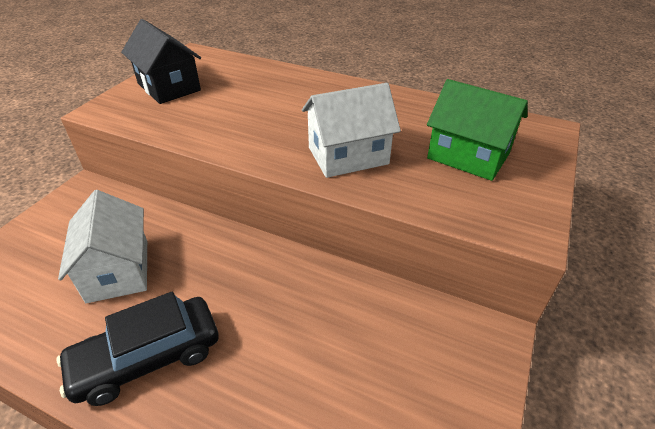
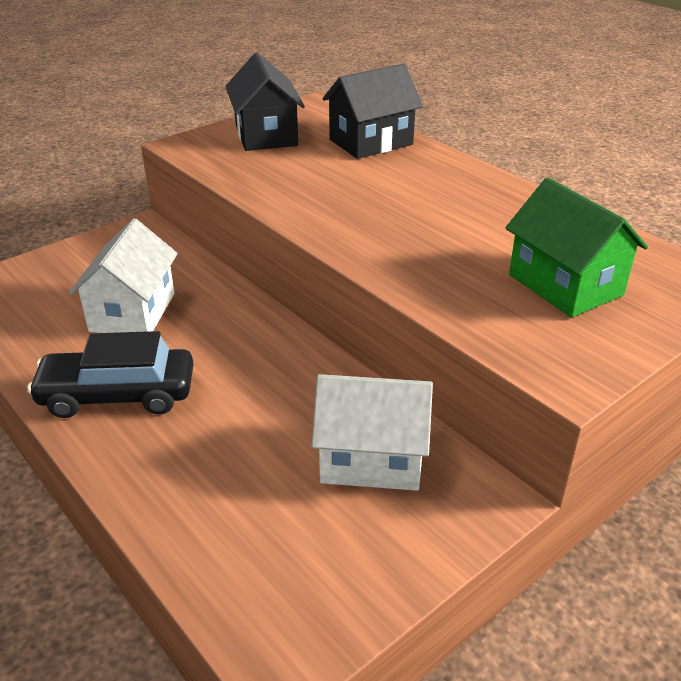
camera: 25 degrees right, 5 degrees down
(255, 76) = (371, 142): none -> black house
(348, 156) = (414, 249): white house -> white house (371, 458)

